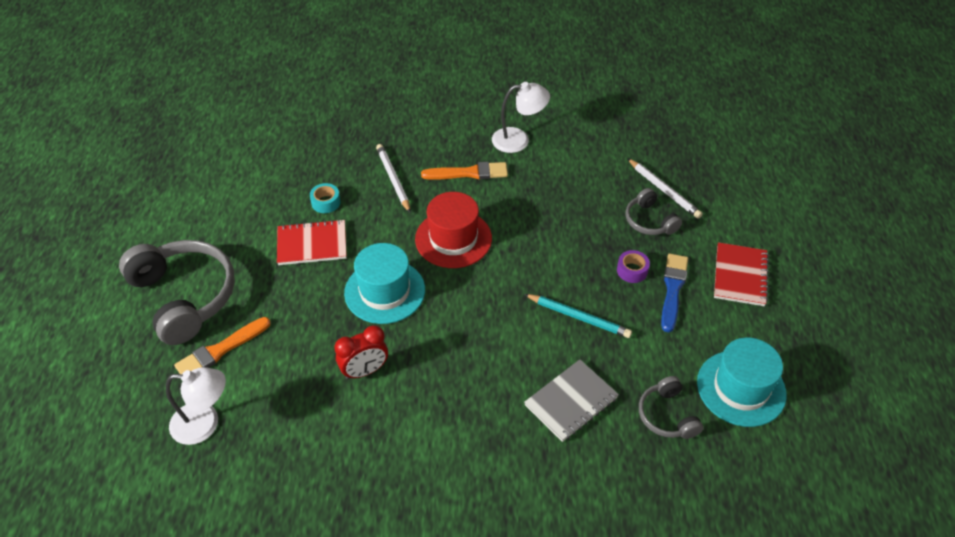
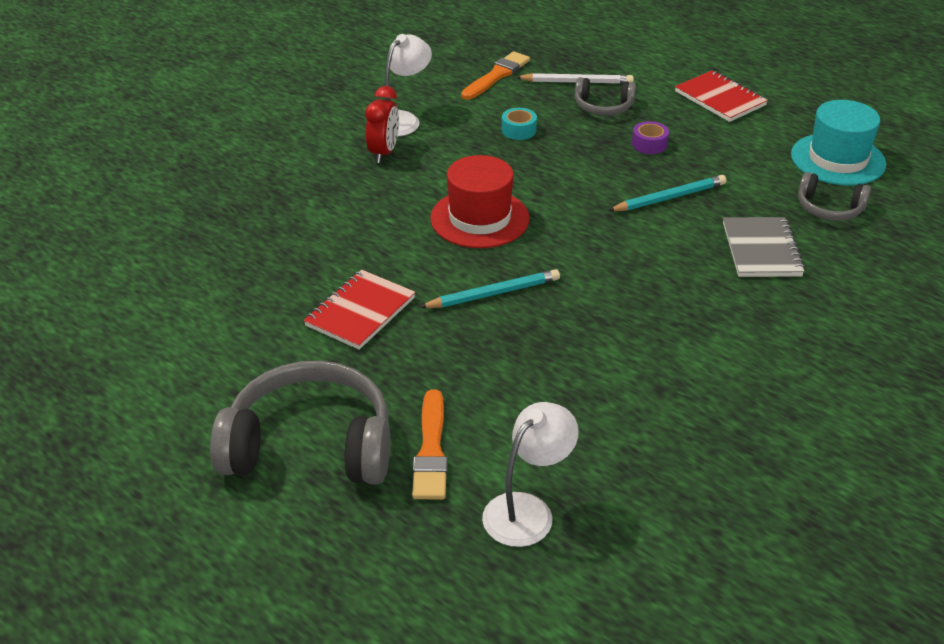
camera: 50 degrees left, 10 degrees down
(326, 202) = (311, 274): turquoise tape -> turquoise tape (518, 130)
(364, 371) = (585, 356): red clock -> red clock (384, 153)
(384, 291) = (494, 294): turquoise hat -> turquoise pencil
(393, 179) = (343, 215): white pencil -> none
(469, 173) = (404, 167): orange brush -> orange brush (497, 75)
(672, 289) = (695, 136): blue brush -> none

